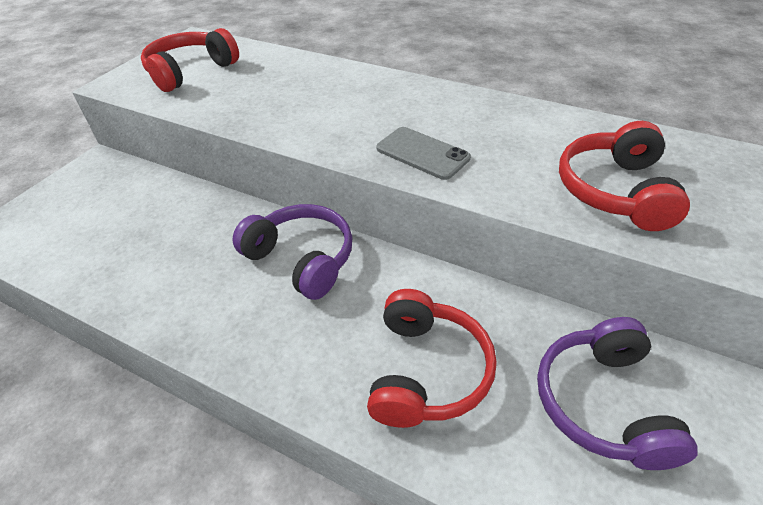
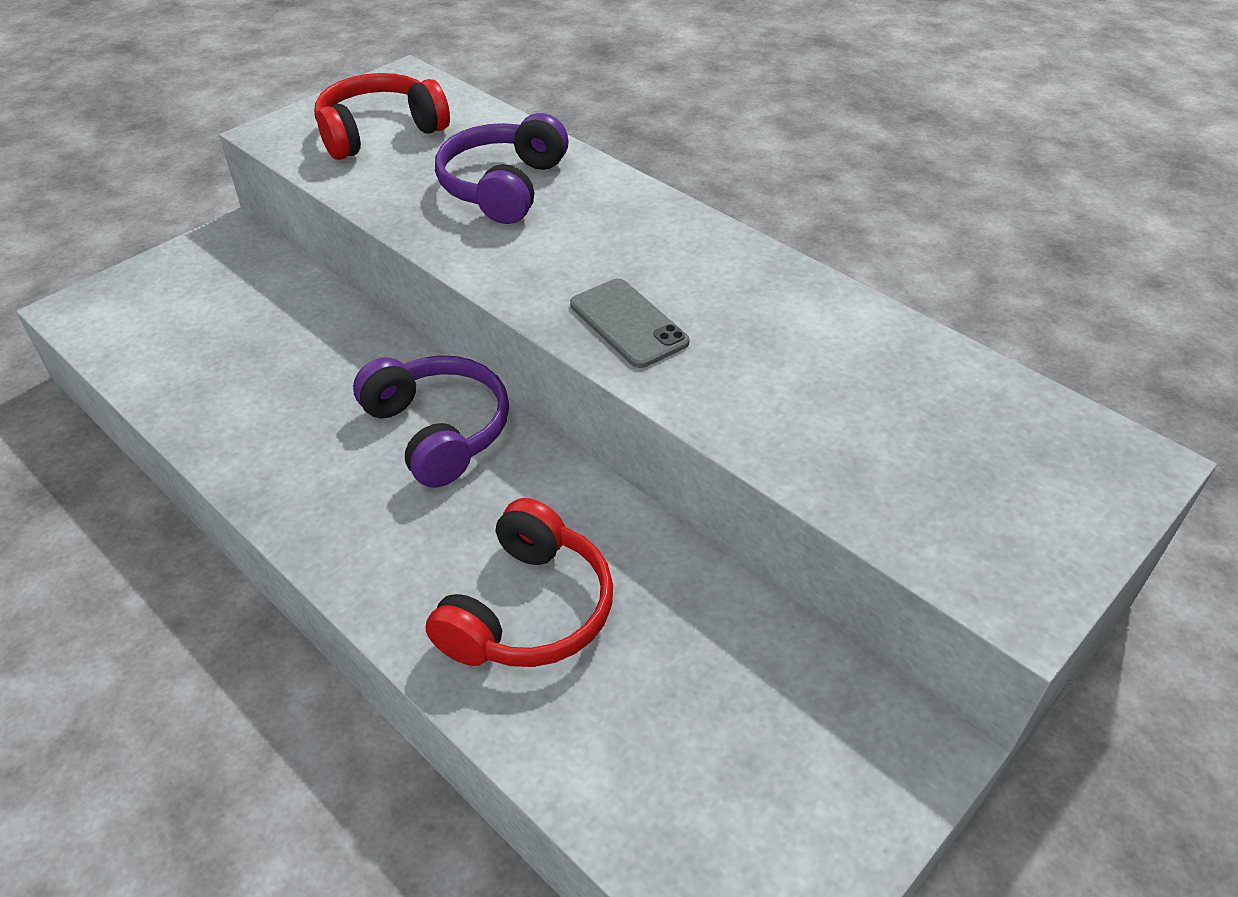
camera: 15 degrees right, 0 degrees up
(602, 403) = (728, 707): purple headphones -> purple headphones (503, 187)
(615, 191) = (857, 436): red headphones -> none

